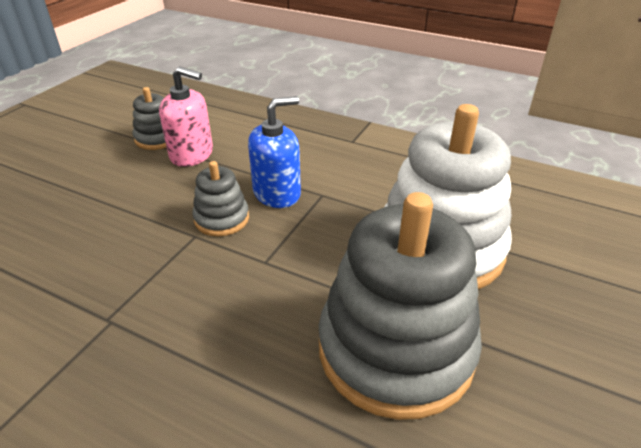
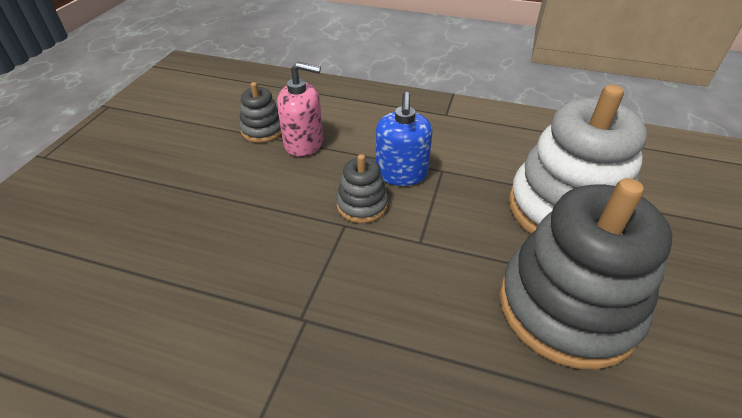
camera: 10 degrees left, 5 degrees up
(277, 193) = (401, 173): blue soap dispenser -> blue soap dispenser turned 135 degrees clockwise

